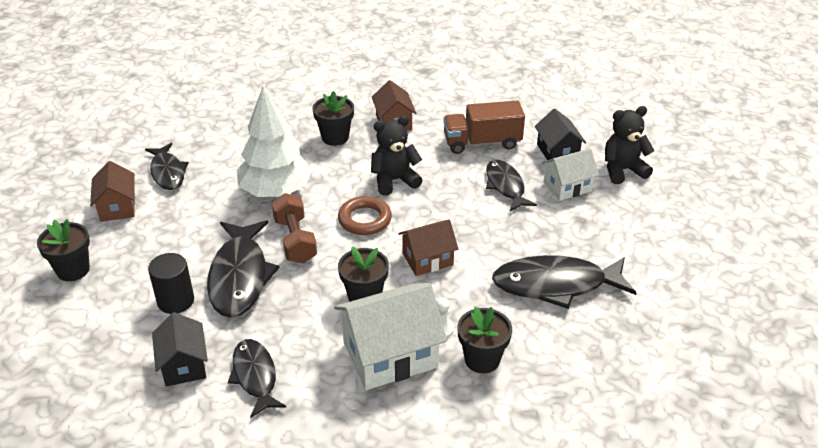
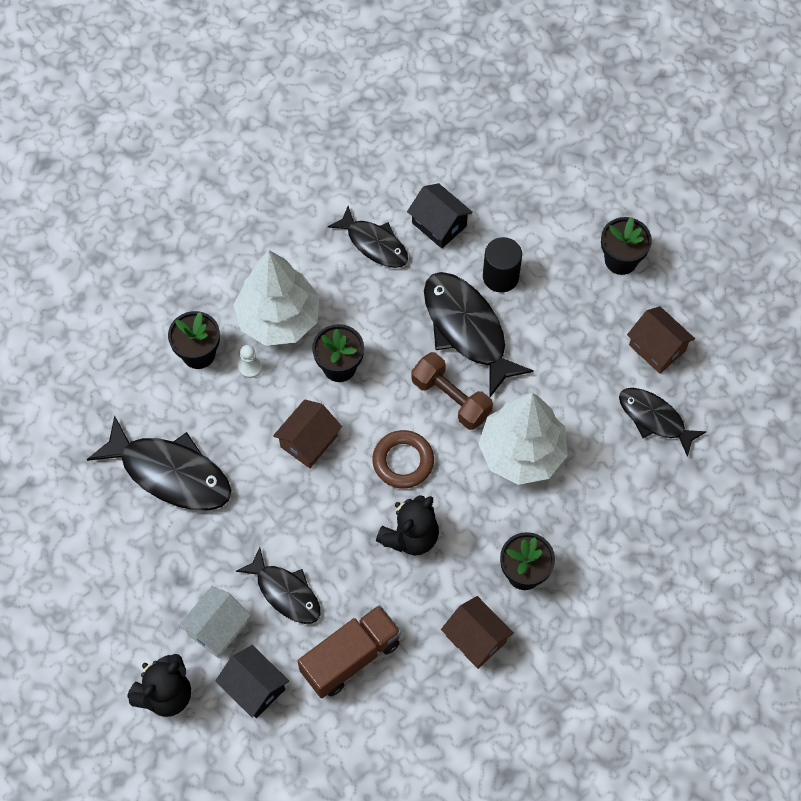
camera: 150 degrees right, 25 degrees up
(390, 355) = (278, 318): white house -> white tree
(556, 285) = (170, 473): black fish -> black fish turned 60 degrees clockwise

